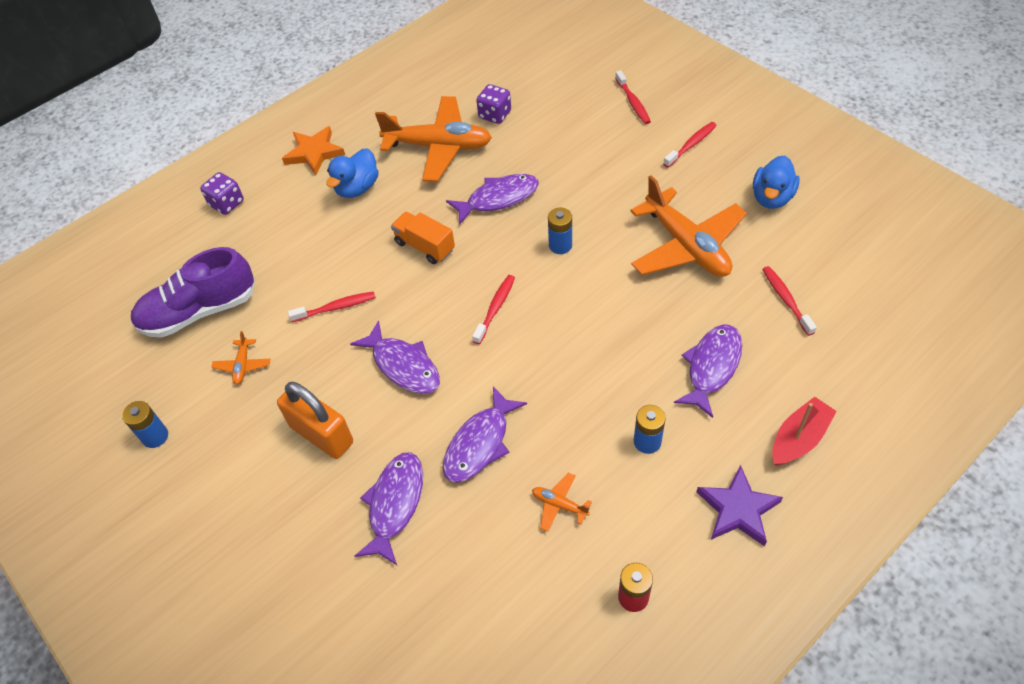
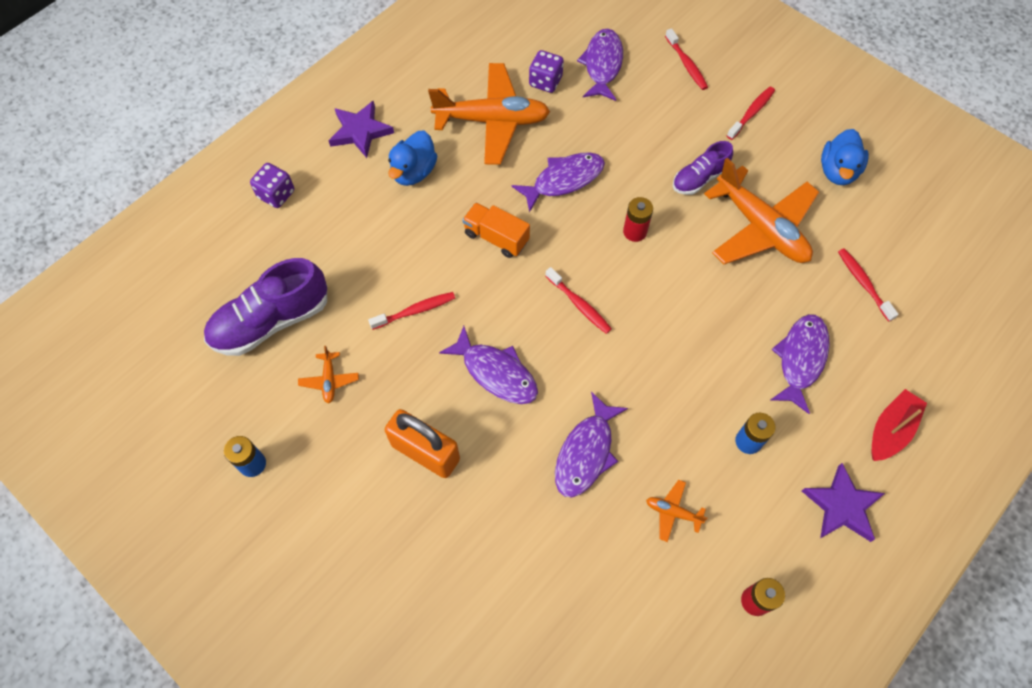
camera: 10 degrees left, 10 degrees up
(314, 153) = (360, 131): orange star -> purple star
(395, 504) = (512, 522): purple fish -> purple fish (602, 65)
(495, 308) = (579, 305): red toothbrush -> red toothbrush turned 120 degrees clockwise
(560, 245) = (635, 231): blue battery -> red battery
(631, 200) = (699, 178): none -> purple shoe

